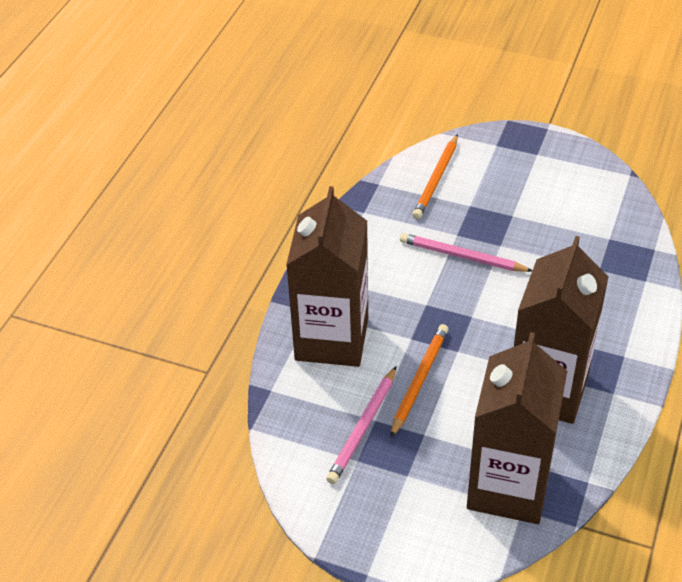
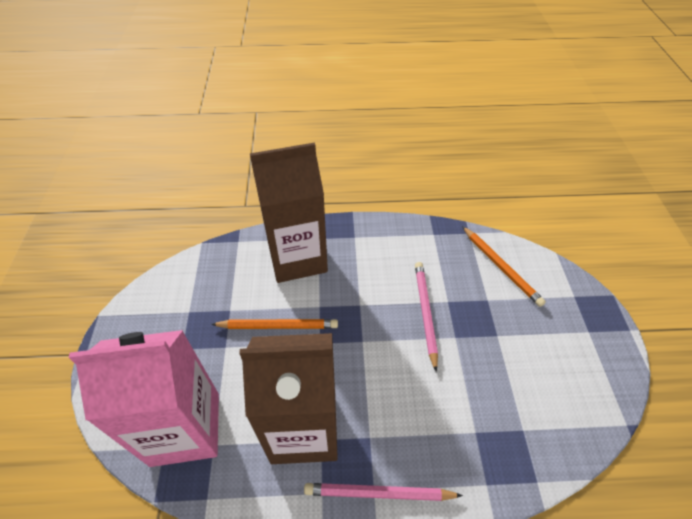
camera: 65 degrees right, 5 degrees up
(363, 427) = (220, 305): pink pencil -> pink pencil (379, 493)
(436, 179) = (500, 267): orange pencil -> orange pencil turned 120 degrees counterclockwise
(508, 487) = (185, 428): brown carton -> pink carton

